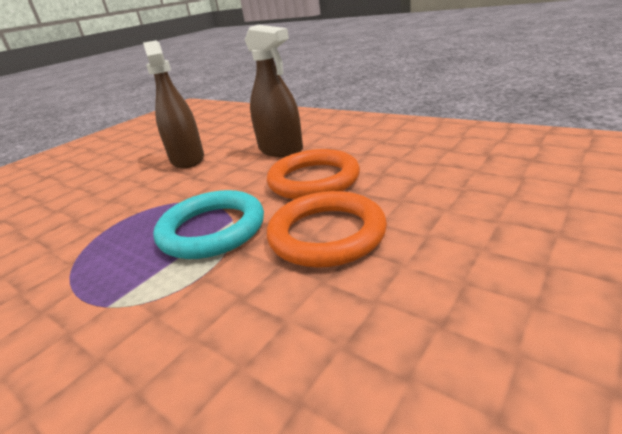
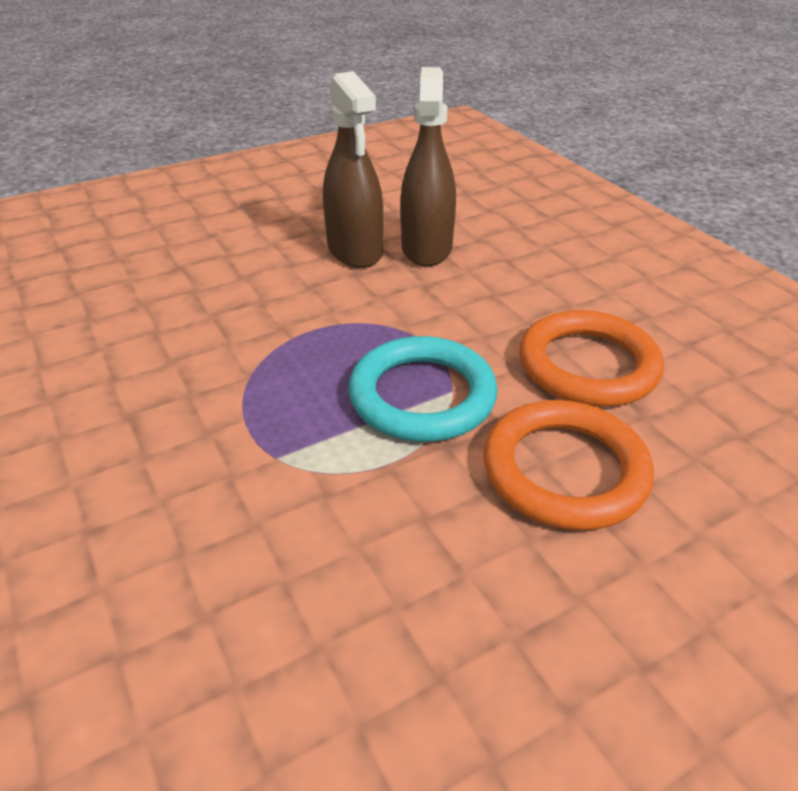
camera: 20 degrees right, 10 degrees up
(280, 150) = (564, 284): brown spray bottle -> brown spray bottle (355, 250)

